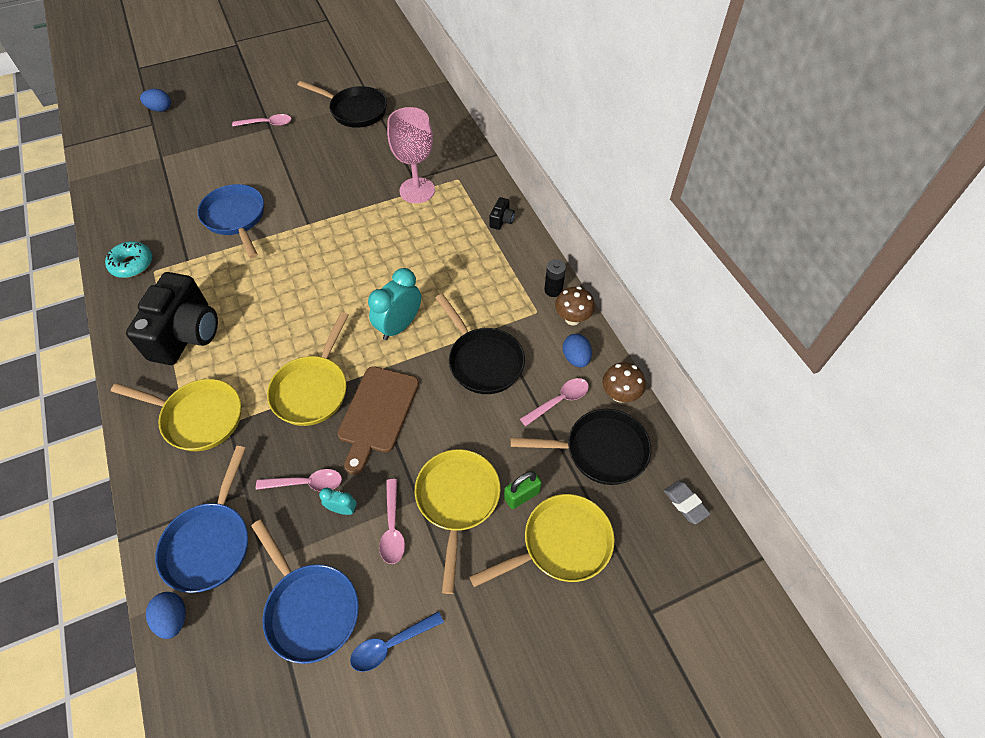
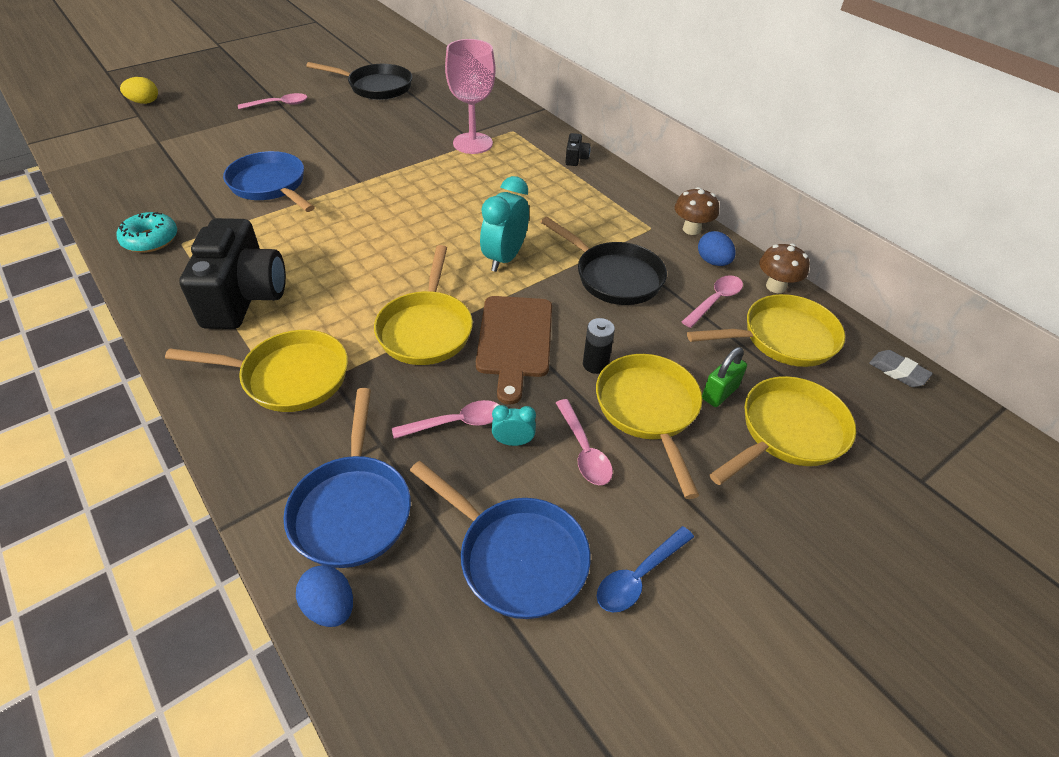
camera: 15 degrees left, 10 degrees down
(160, 109) = (144, 102): blue egg -> yellow egg
(553, 290) = (659, 208): black battery -> black battery (595, 364)
(600, 450) = (782, 338): black pan -> yellow pan

